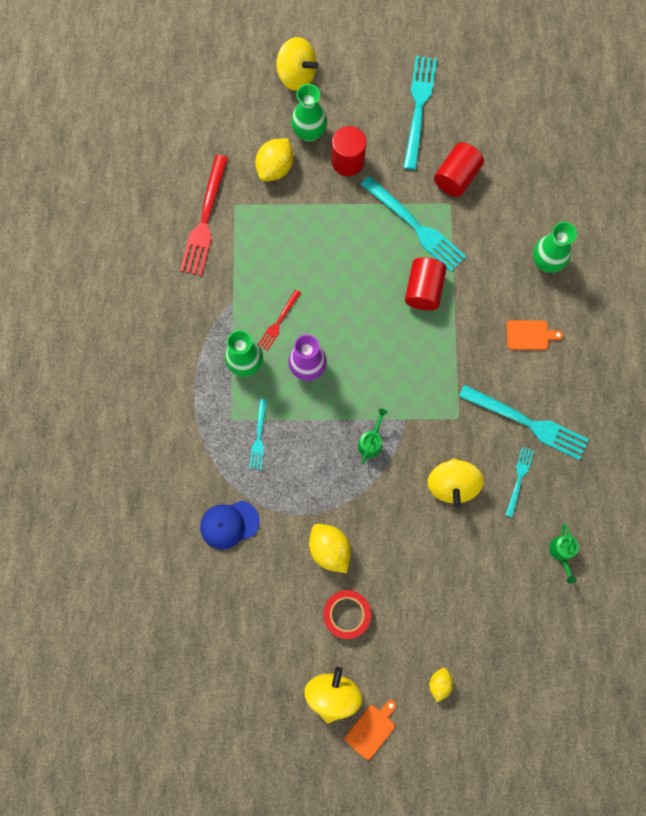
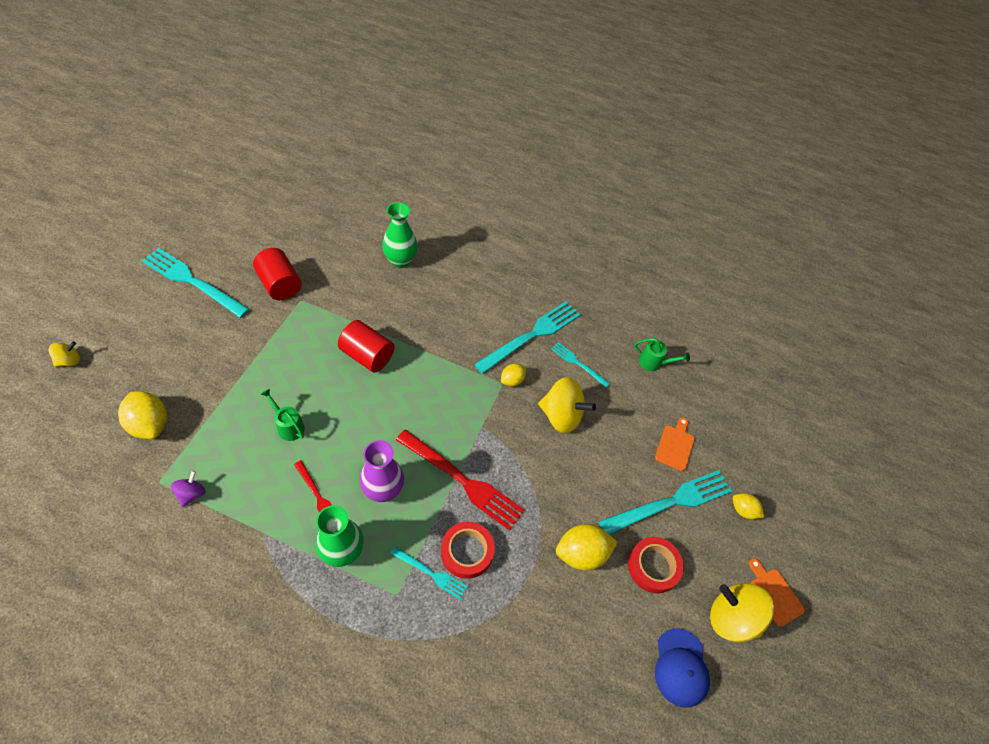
camera: 75 degrees left, 20 degrees down
(205, 220) = (151, 521): red fork -> red fork (462, 481)
(229, 524) = (513, 651): blue cap -> blue cap (681, 667)
(237, 233) = (192, 494): none -> purple spinning top
(288, 456) = (467, 551): none -> red tape
(296, 75) = (69, 361): yellow spinning top -> yellow spinning top, size x0.52
(309, 132) = (139, 377): green vase -> none
(348, 161) = (197, 358): red cylinder -> none
(371, 442) = (489, 465): green watering can -> green watering can (288, 426)
(415, 226) = (303, 334): turquoise fork -> turquoise fork (671, 502)
(466, 425) = (512, 380): none -> yellow lemon
(530, 335) = (456, 299): orange cutting board -> orange cutting board (675, 445)

